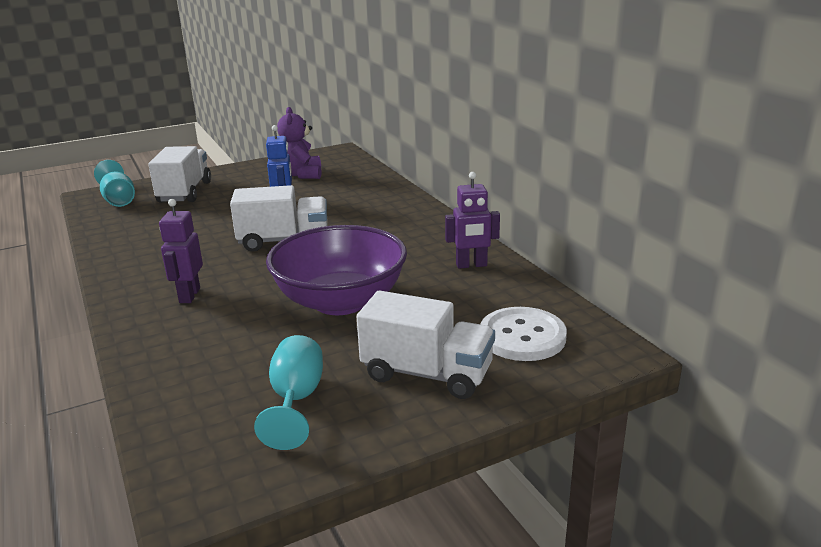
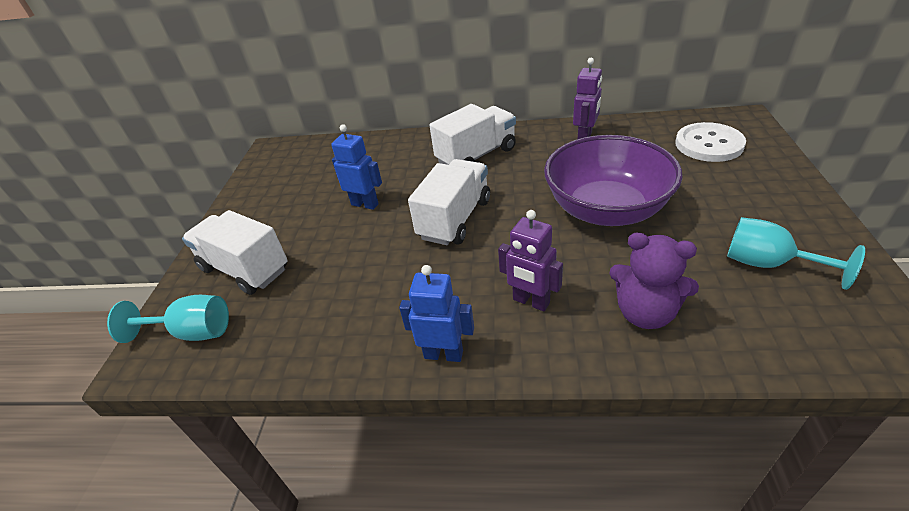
camera: 55 degrees left, 15 degrees up
(120, 278) = (443, 354): none -> blue robot
(301, 175) = (302, 181): purple teddy bear -> purple teddy bear (645, 313)
(427, 374) = (747, 193): white truck -> white truck (476, 155)

